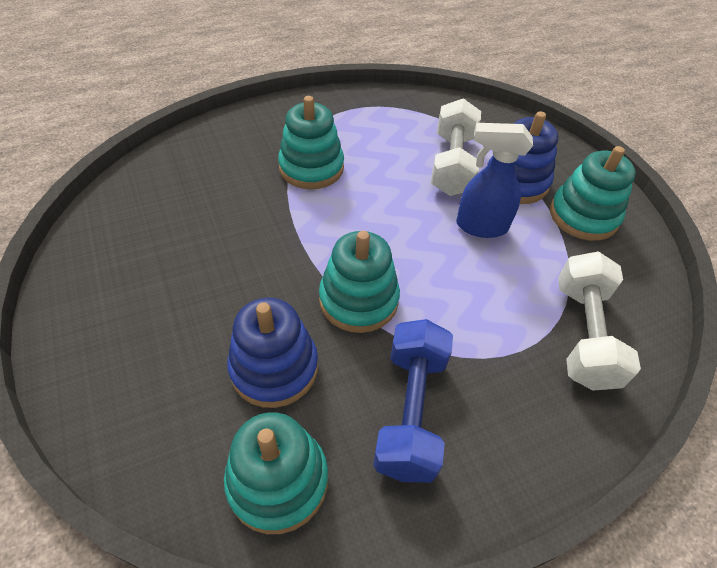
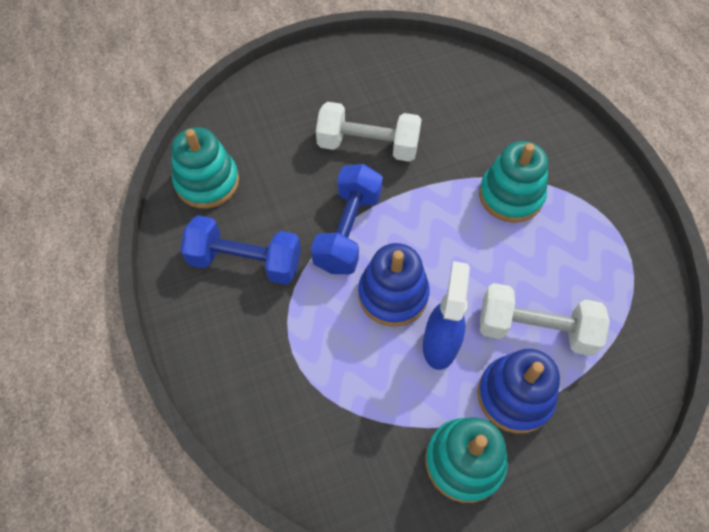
camera: 95 degrees right, 10 degrees up
(274, 368) = (288, 176): blue stacking toy -> blue stacking toy (393, 294)
(358, 300) = (348, 231): turquoise stacking toy -> blue dumbbell
(583, 334) = (305, 412): white dumbbell -> white dumbbell (368, 145)

